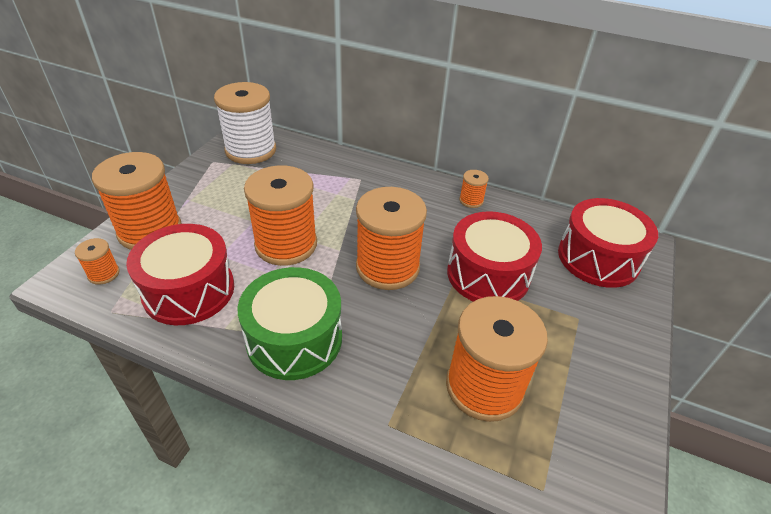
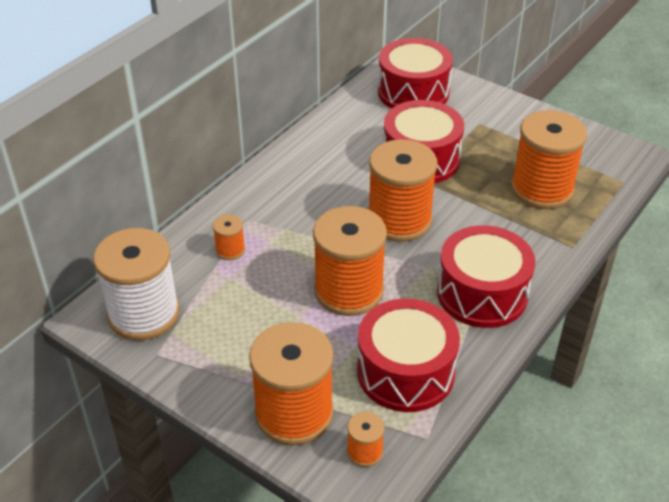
camera: 75 degrees left, 0 degrees up
(294, 339) = (482, 293): green drum -> red drum
(471, 200) = (312, 145): orange spool -> orange spool (230, 250)

